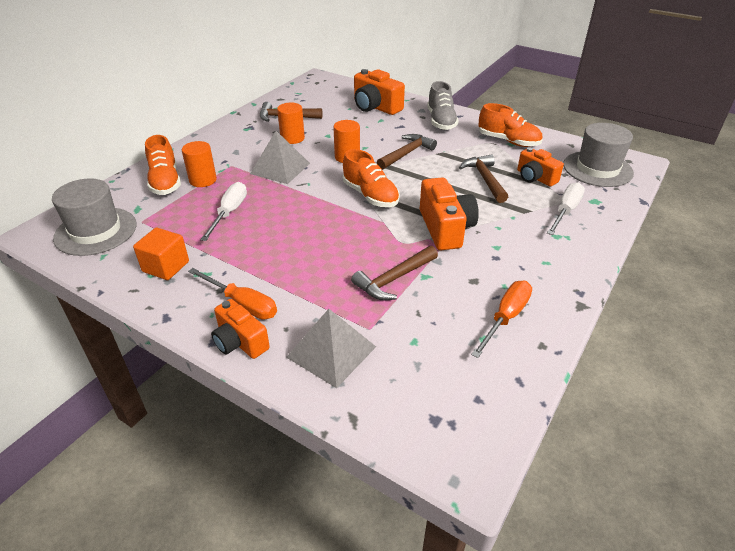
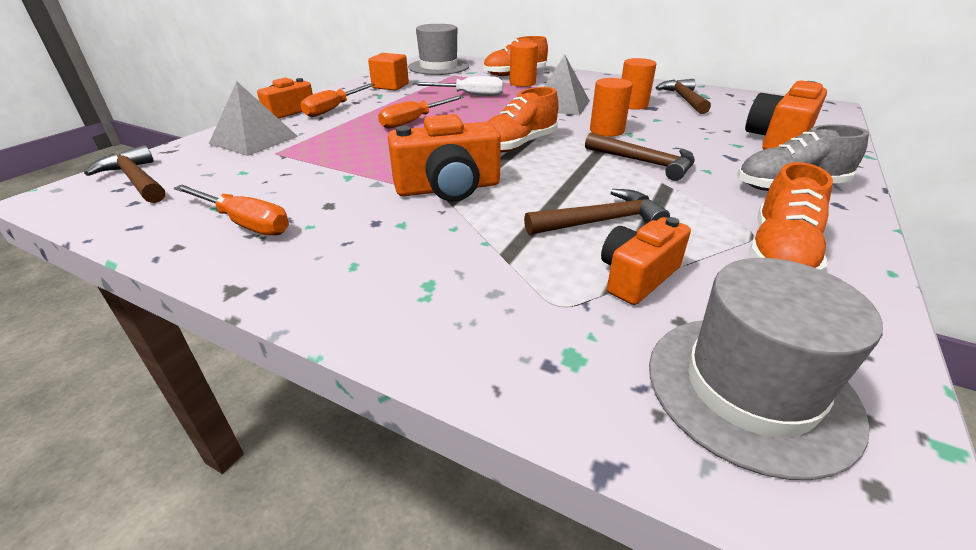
camera: 85 degrees right, 5 degrees down
(301, 246) = (414, 121): none -> orange screwdriver
(394, 279) = (347, 161): brown hammer -> brown hammer (136, 180)
(565, 211) = (515, 304): white screwdriver -> none

